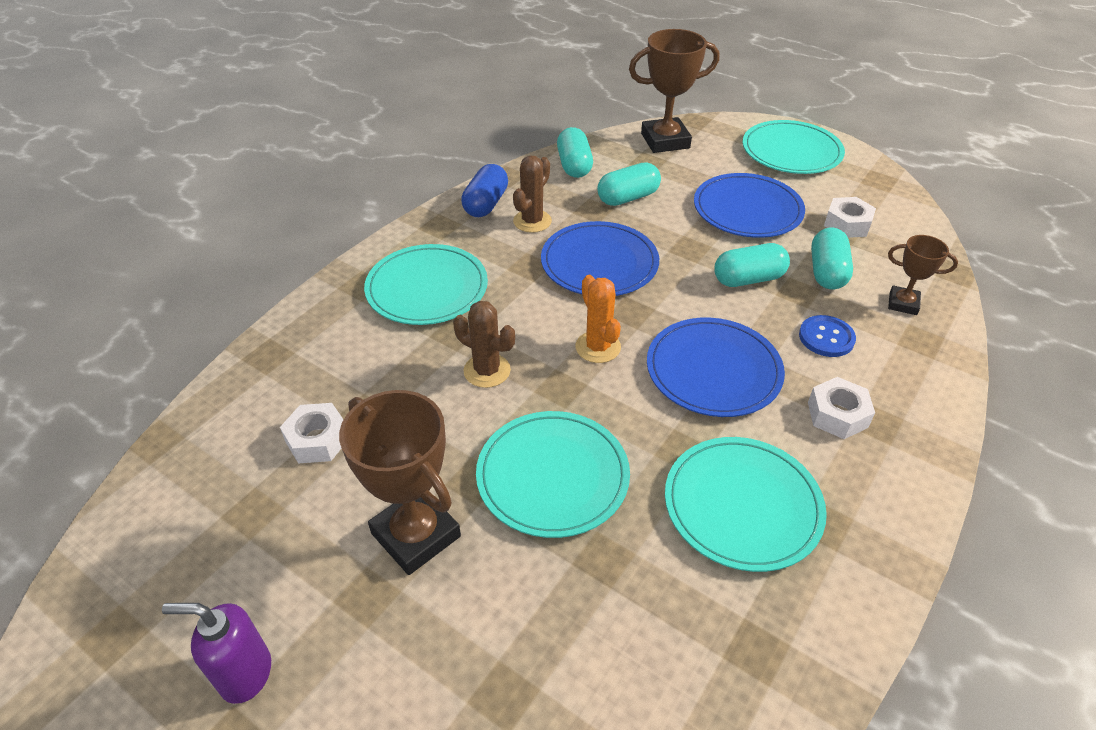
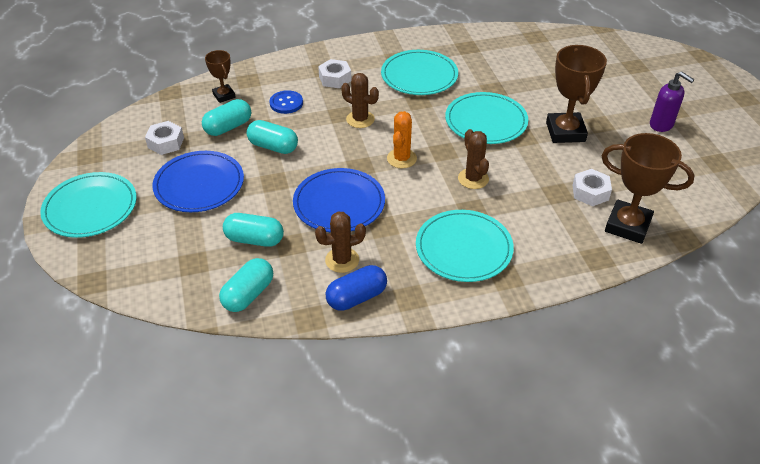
camera: 140 degrees left, 0 degrees up
(665, 141) = (149, 275): brown trophy -> brown trophy (627, 225)
(713, 370) = (360, 119): blue plate -> brown cactus

